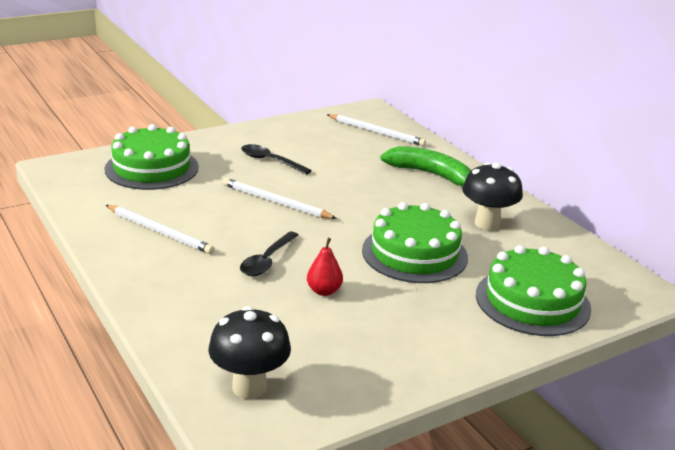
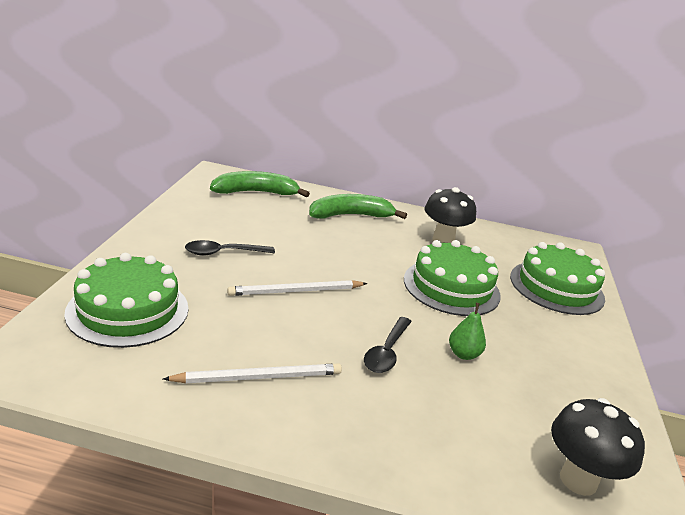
camera: 50 degrees left, 0 degrees up
(267, 261) = (386, 352): black spoon -> black spoon turned 45 degrees clockwise
(324, 291) = (463, 354): red pear -> green pear
(376, 132) = (255, 192): white pencil -> green banana

